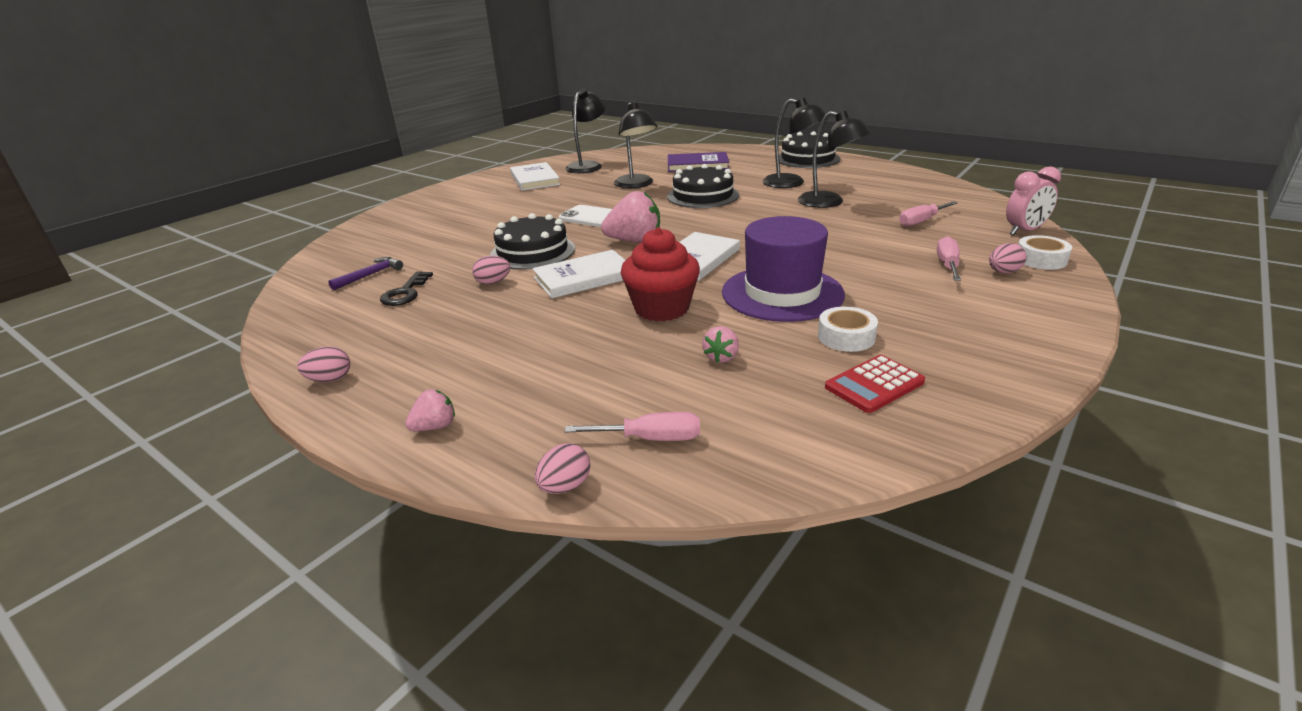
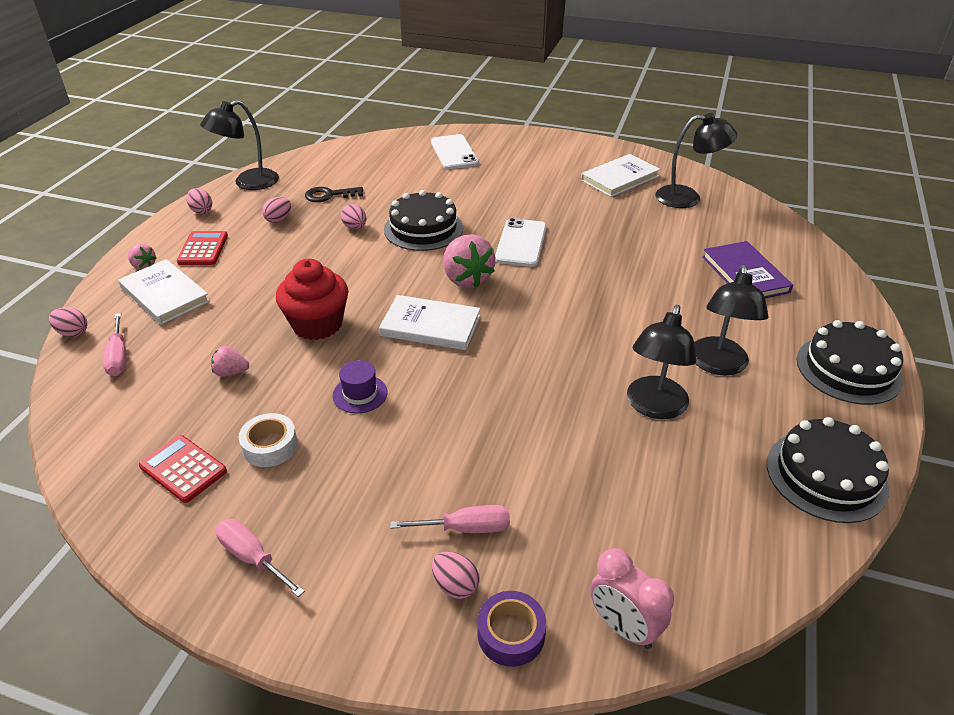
camera: 70 degrees right, 10 degrees up
(370, 275) = (358, 171): purple hammer -> none
(401, 229) = (454, 152): none -> white phone
(424, 324) = (278, 219): none -> pink egg
(438, 377) = (203, 249): none -> red calculator
(584, 277) = (373, 269): white book -> white book (165, 294)
(636, 185) = (638, 244): black lamp -> black lamp (248, 183)
(703, 196) = (626, 298): black cake -> black cake (826, 475)
(782, 293) = (360, 394): purple hat -> purple hat, size x0.44
(921, 221) = (618, 504): pink screwdriver -> pink screwdriver (252, 557)
(1041, 259) = (511, 634): white tape -> purple tape

